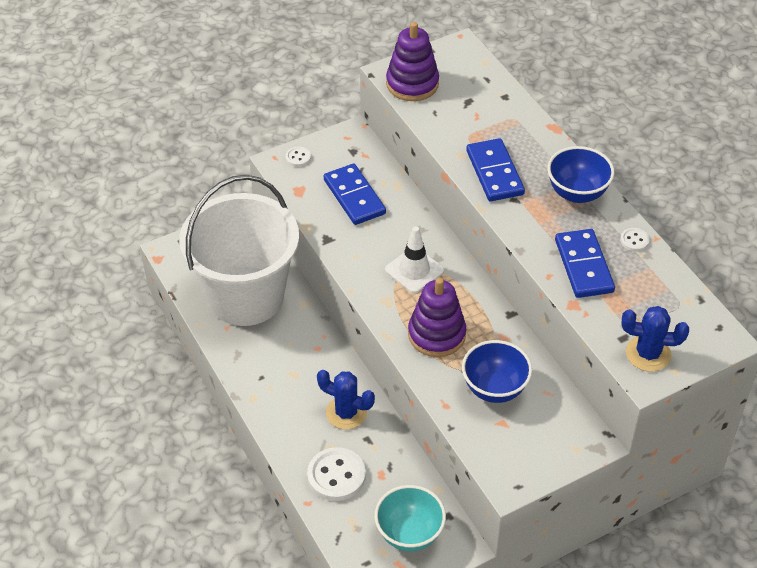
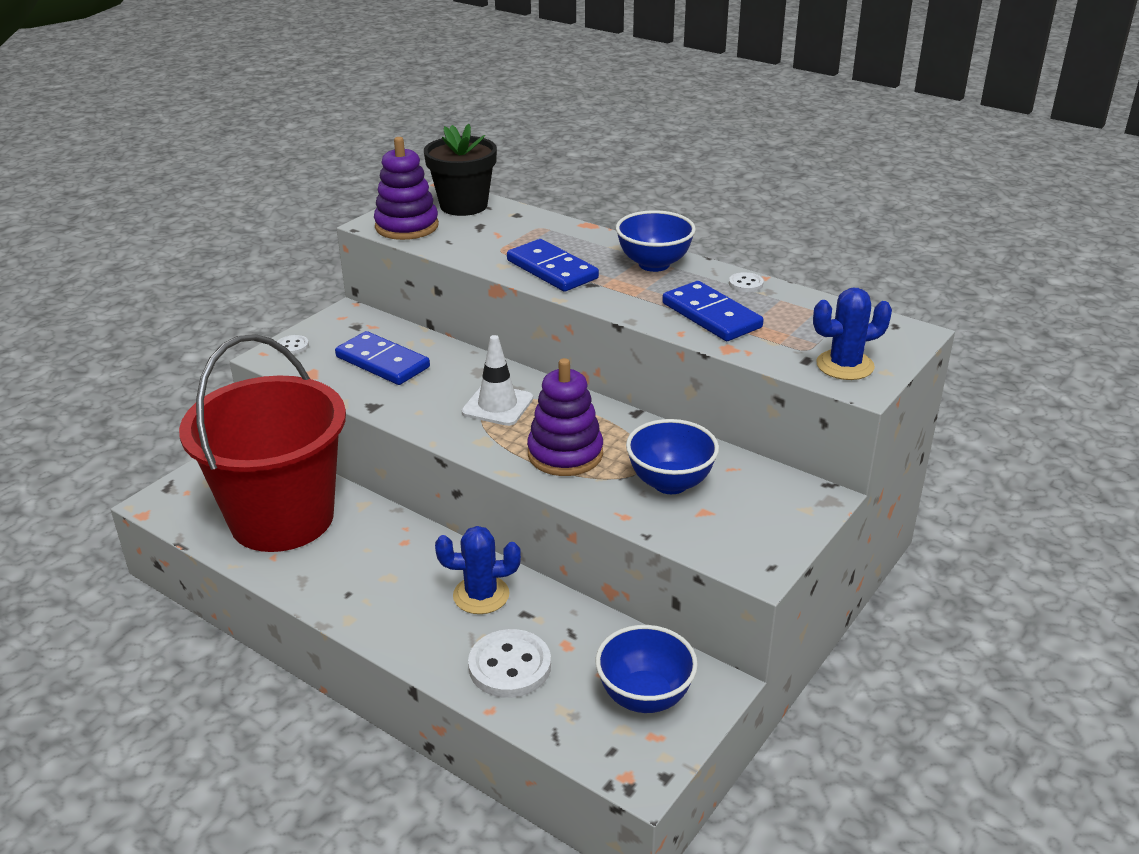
camera: 25 degrees left, 15 degrees down
(246, 296) = (282, 518): white bucket -> red bucket
(409, 534) = (644, 697): turquoise bowl -> blue bowl
(469, 72) = (463, 205): none -> black flower pot

